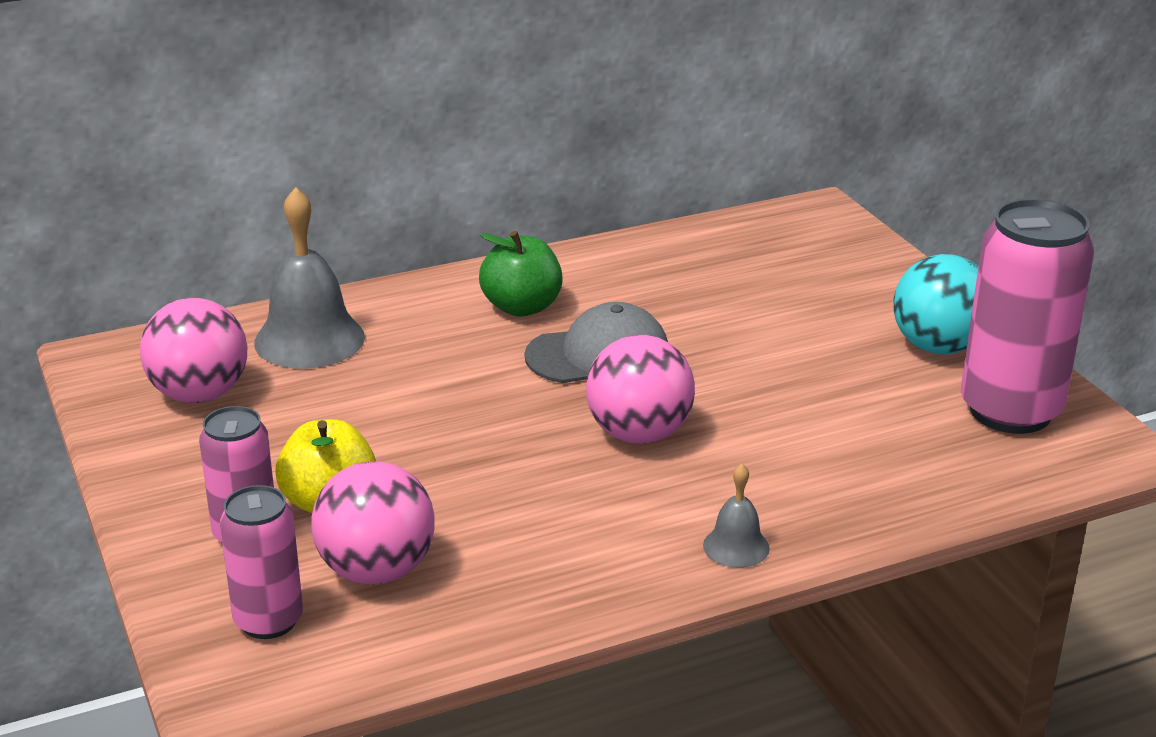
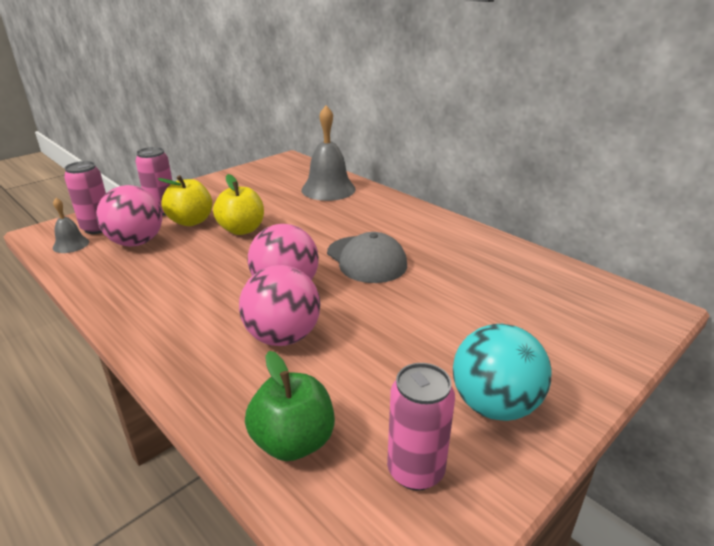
camera: 70 degrees right, 0 degrees up
(199, 394) = (268, 180): pink ball -> pink ball (282, 337)
(412, 450) = (242, 230): none -> yellow apple
(521, 307) = (401, 229): green apple -> green apple (293, 442)
(736, 546) = (168, 345): grey bell -> grey bell (71, 244)
(1010, 411) = (415, 470): pink can -> pink can, size x0.57

